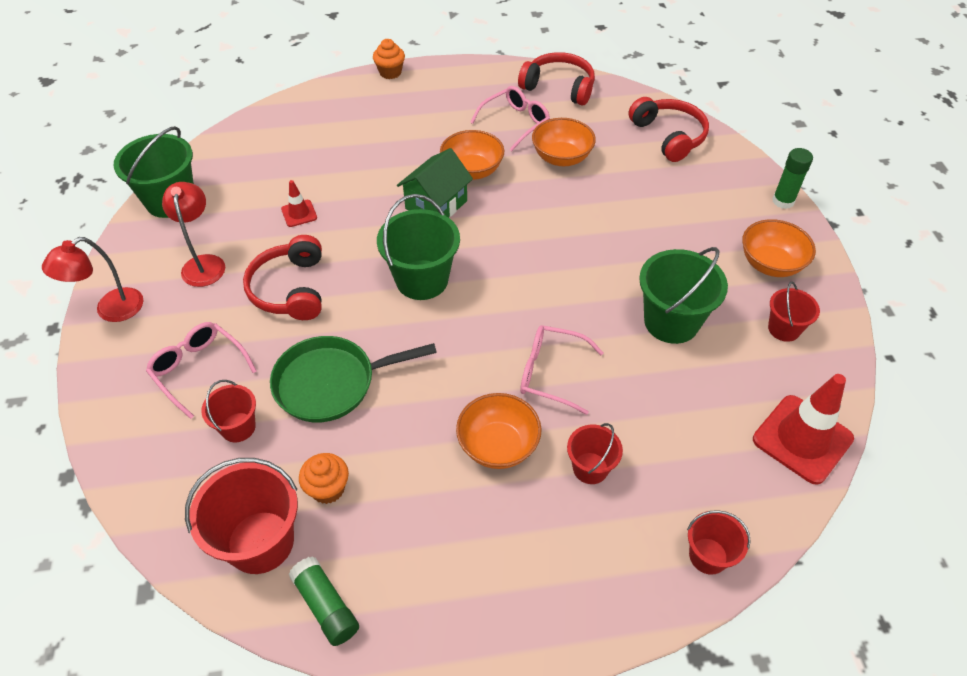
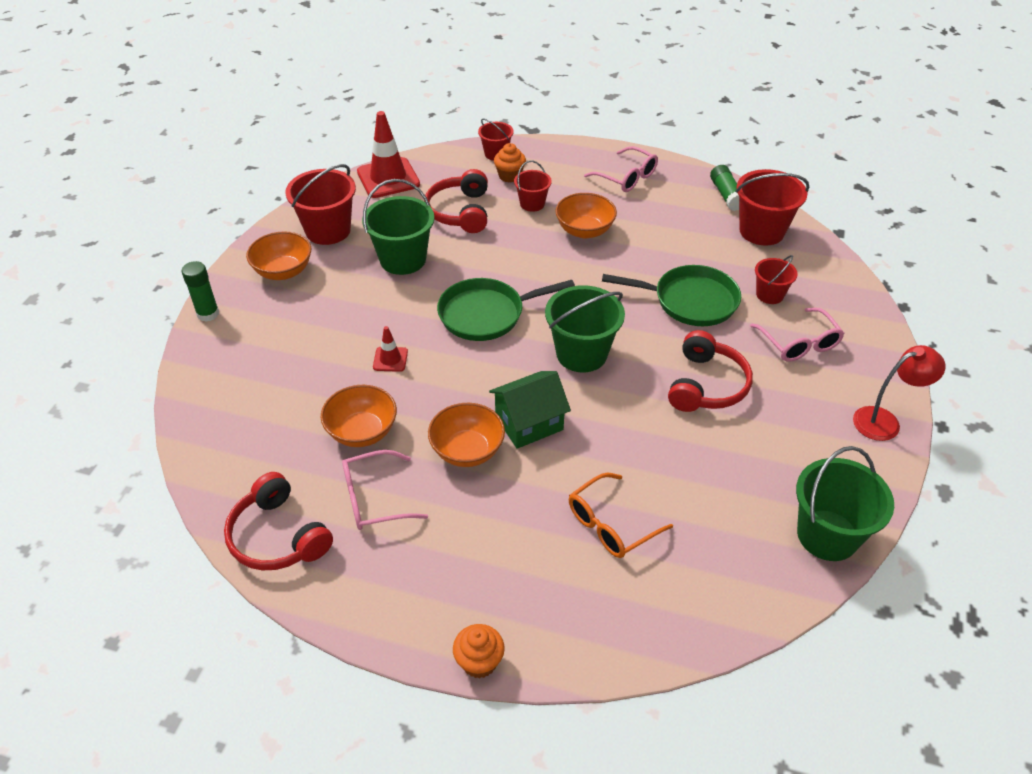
camera: 155 degrees left, 5 degrees down
(204, 263) = (790, 440): red lamp -> none
(299, 213) = (678, 464): red traffic cone -> red traffic cone (390, 359)
(328, 489) = (710, 243): orange cupcake -> orange cupcake (509, 176)
(338, 159) = (611, 524): none -> orange glasses
(538, 289) = (486, 314): none -> green pan
(551, 373) = (519, 257): pink glasses -> pink glasses (626, 177)
(669, 136) = (228, 416): red headphones -> red headphones (460, 212)
(784, 329) = (328, 230): red bucket -> red bucket, size x1.75

